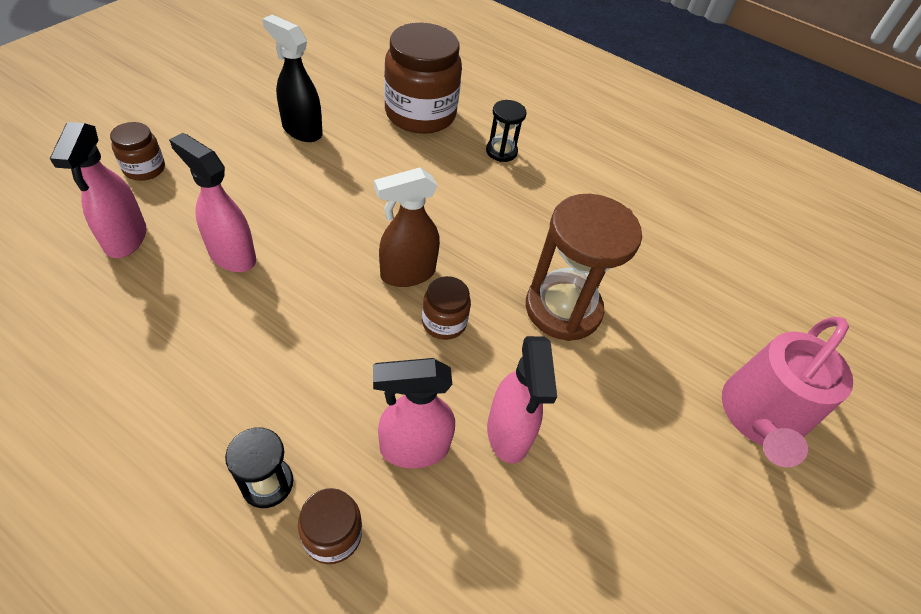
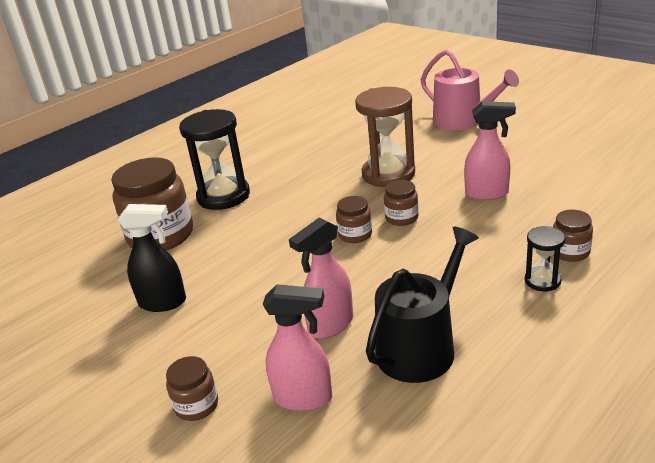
camera: 70 degrees left, 20 degrees down
(170, 335) = (421, 347): none -> black watering can
(302, 130) = (163, 302): black spray bottle -> black spray bottle turned 135 degrees counterclockwise
(407, 274) = (355, 235): brown spray bottle -> brown jar
(413, 448) = (504, 226): pink spray bottle -> none
(501, 151) = (223, 196): black hourglass -> black hourglass, size x1.99

